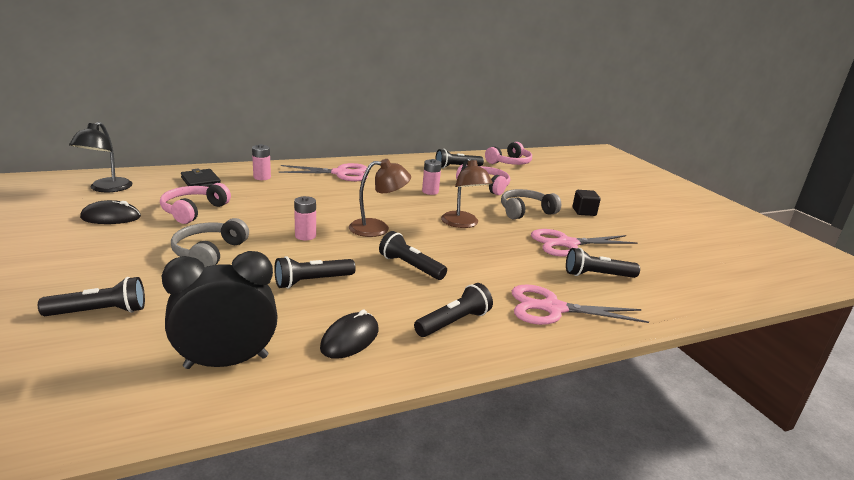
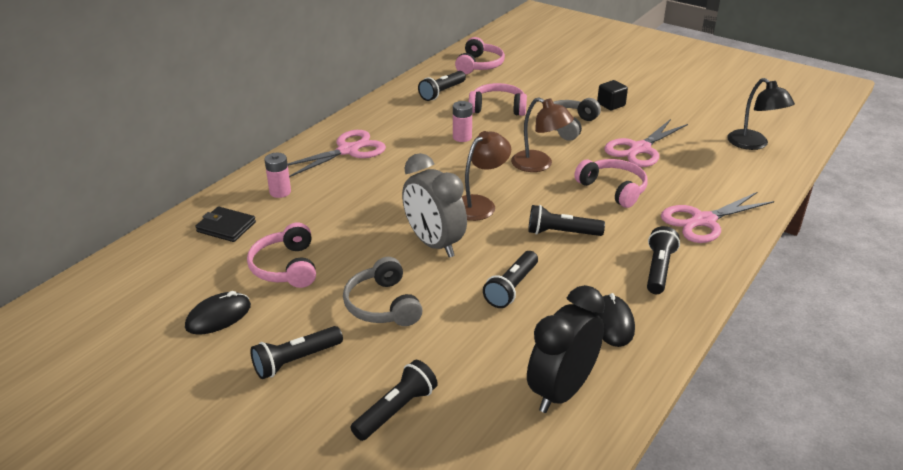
camera: 30 degrees left, 10 degrees up
(106, 189) = (143, 285): black lamp -> black lamp (753, 144)
(305, 236) = (434, 244): pink battery -> grey clock
(500, 258) = (613, 189): none -> pink headphones
(597, 275) = (695, 172): black flashlight -> black flashlight (296, 361)

